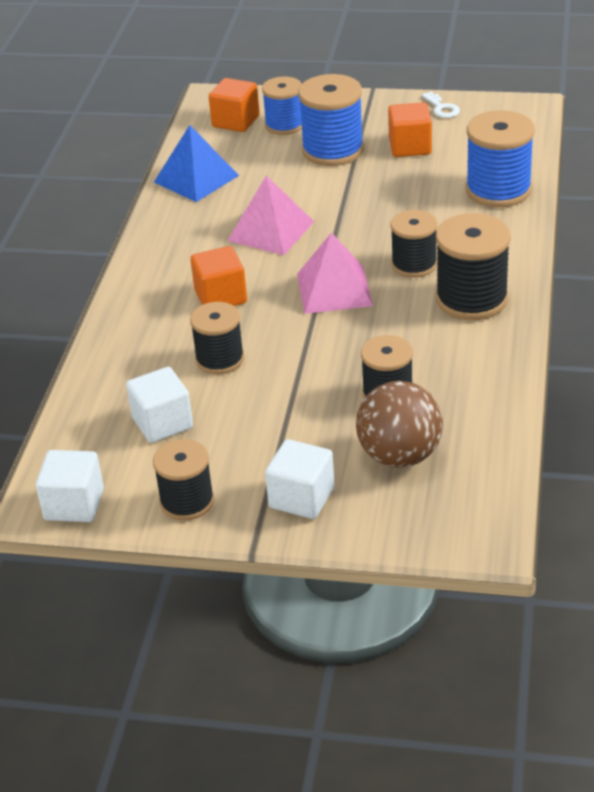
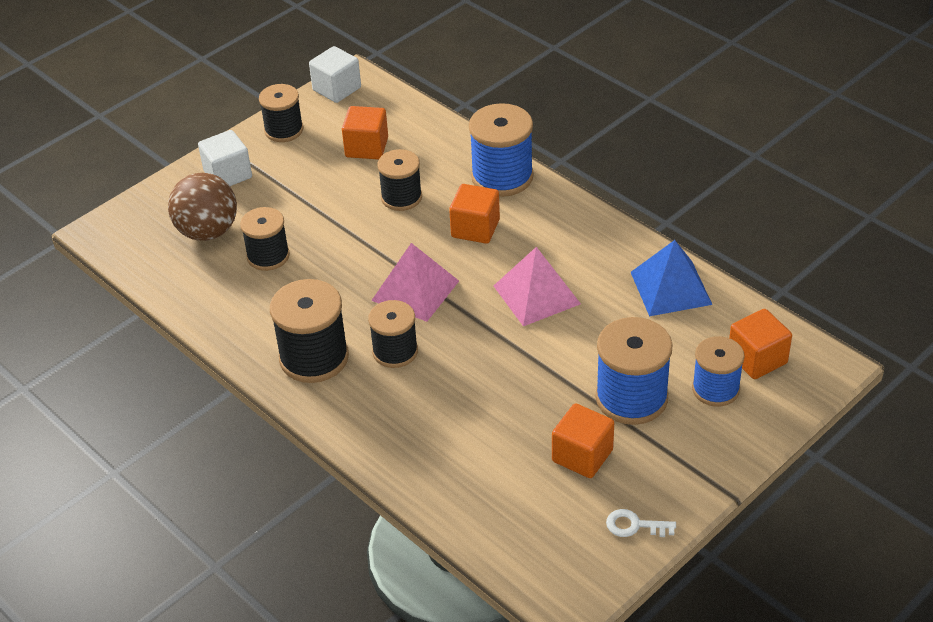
camera: 125 degrees right, 5 degrees up
(162, 423) = (366, 147): white cube -> orange cube
(498, 190) = (441, 471): blue spool -> blue spool (502, 177)

